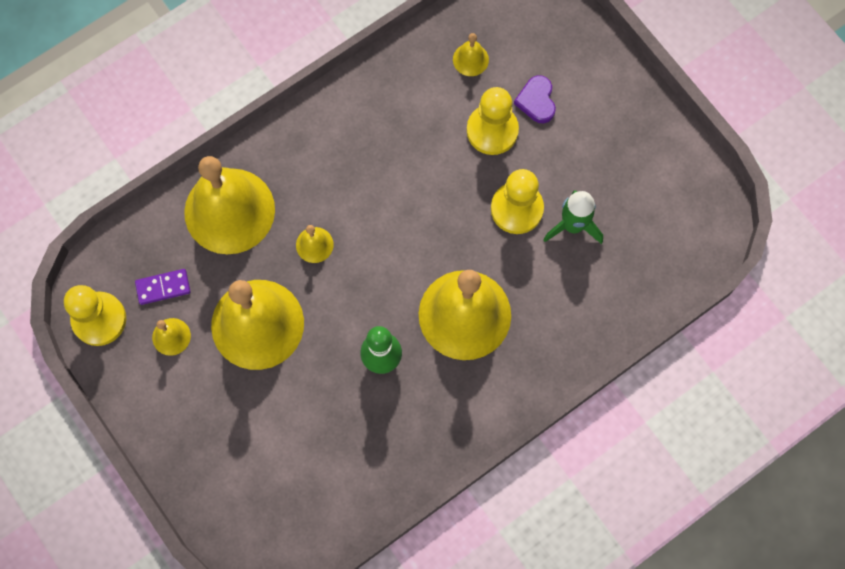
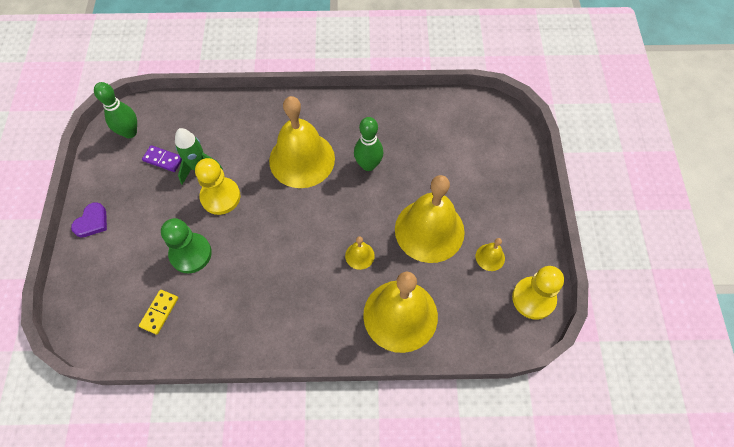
camera: 145 degrees left, 10 degrees down
(163, 287) = (477, 292): purple domino -> purple domino (163, 160)
(470, 59) = (159, 312): yellow bell -> yellow domino
(492, 130) = (190, 254): yellow pawn -> green pawn
(536, 101) = (146, 254): purple heart -> purple heart (92, 222)
(690, 213) = (130, 132): none -> green bowling pin

